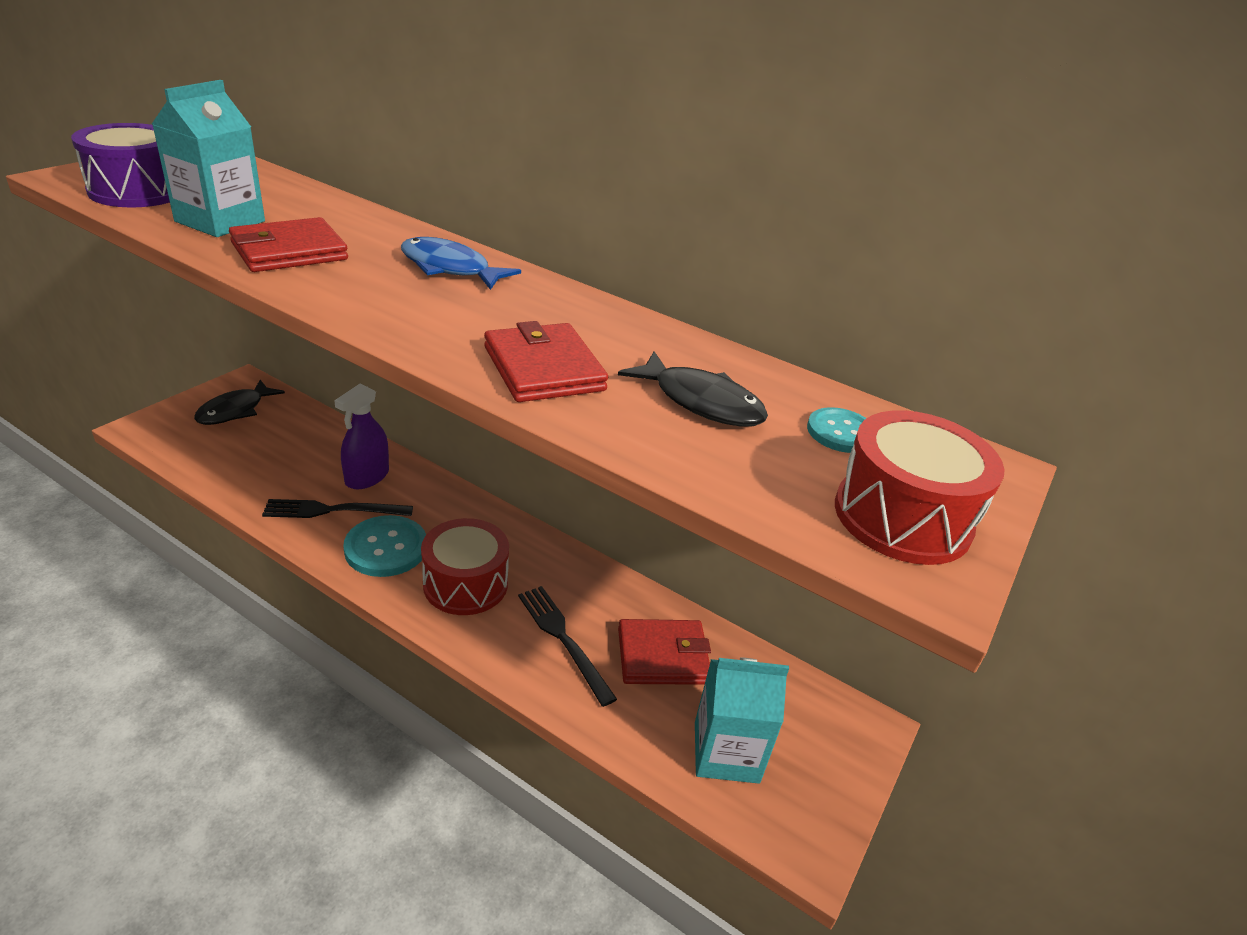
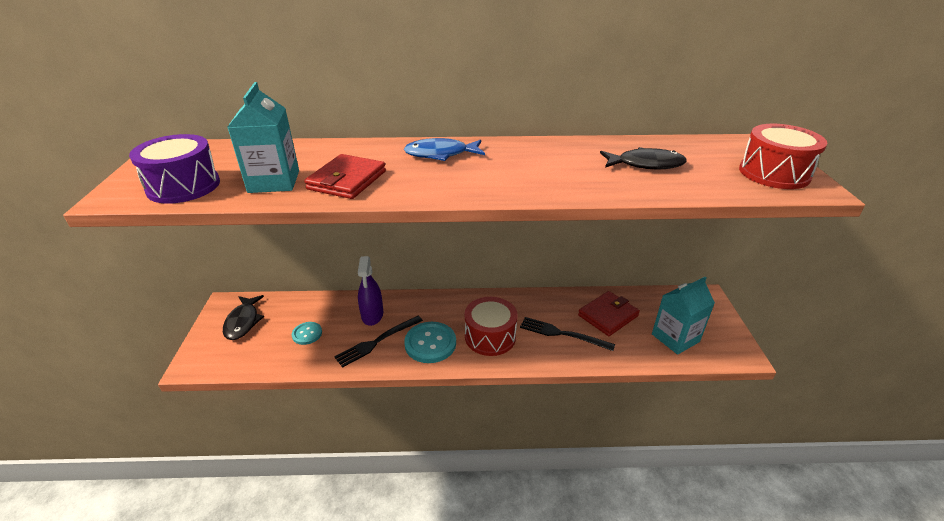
camera: 30 degrees left, 0 degrees up
(543, 369) = (569, 180): red wallet -> none
(841, 432) = (705, 153): turquoise button -> turquoise button (307, 334)

